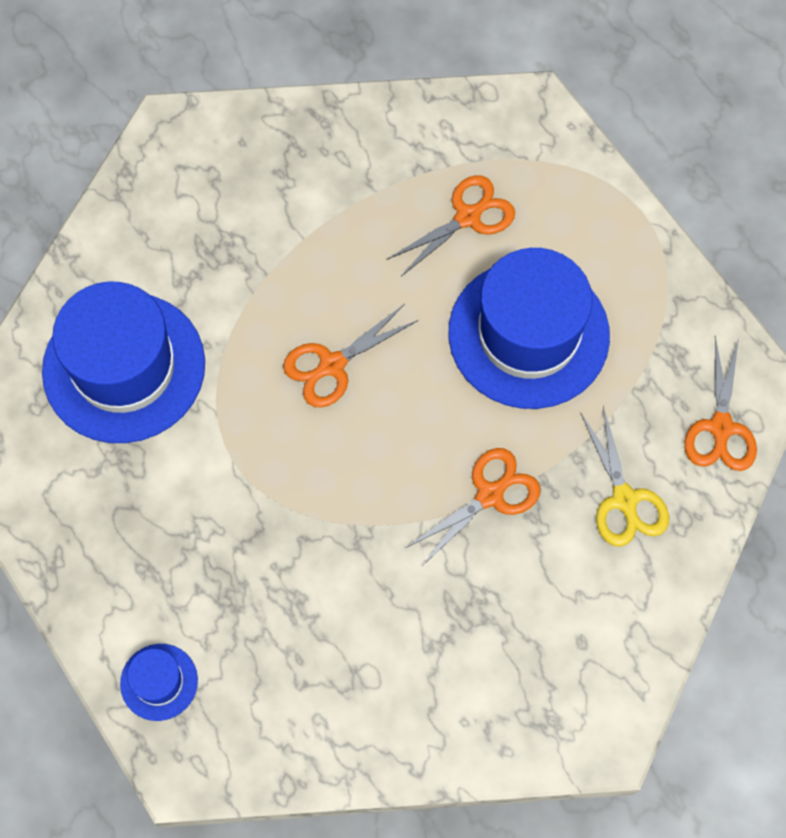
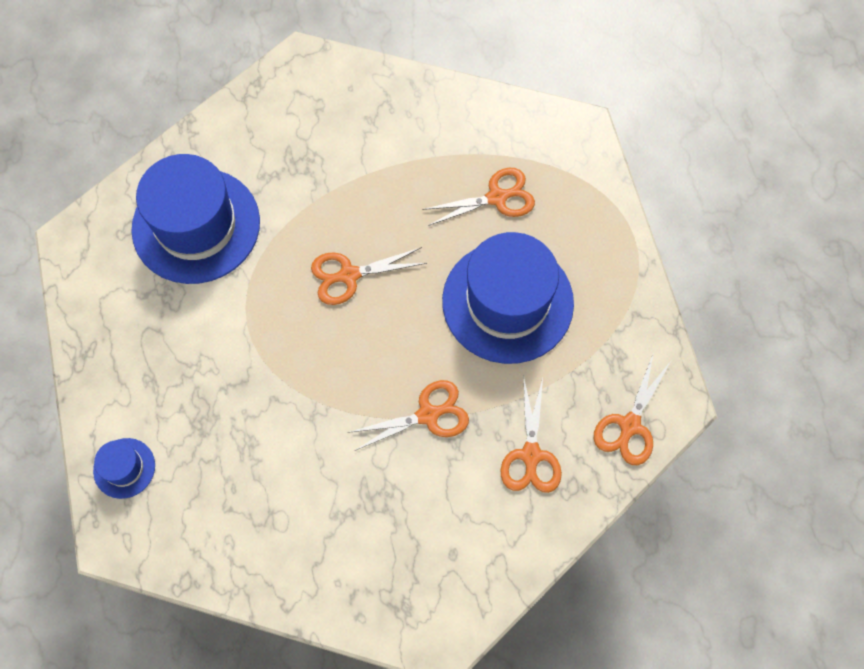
camera: 20 degrees right, 0 degrees up
(624, 500) = (531, 455): yellow scissors -> orange scissors

